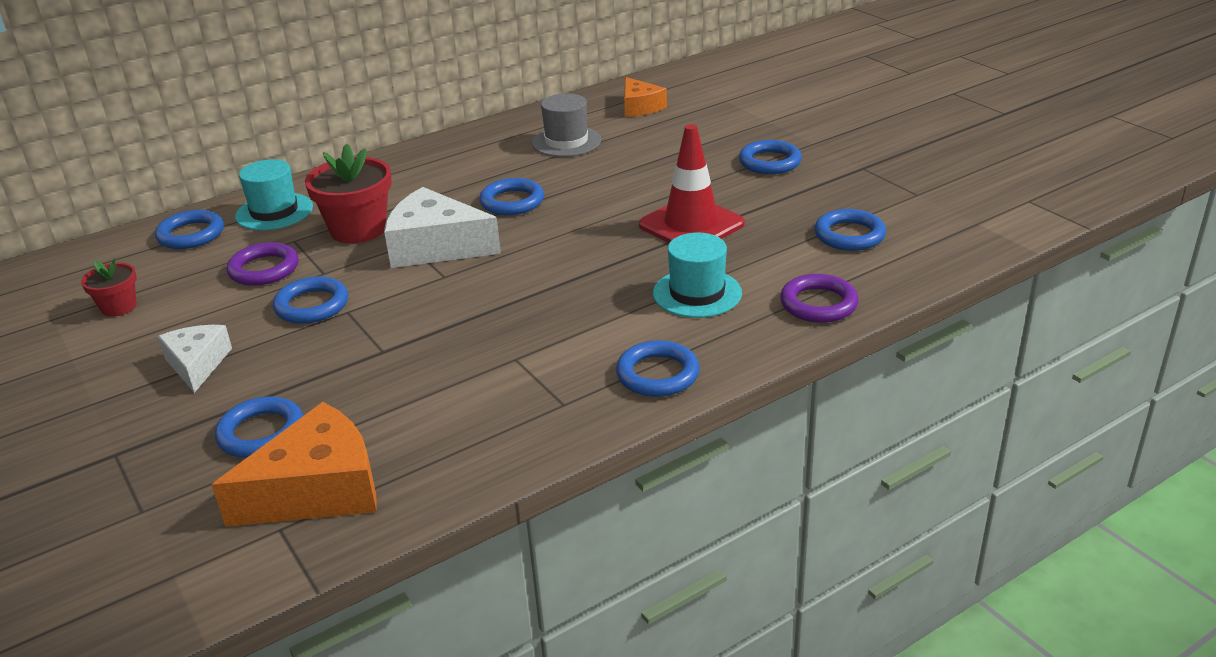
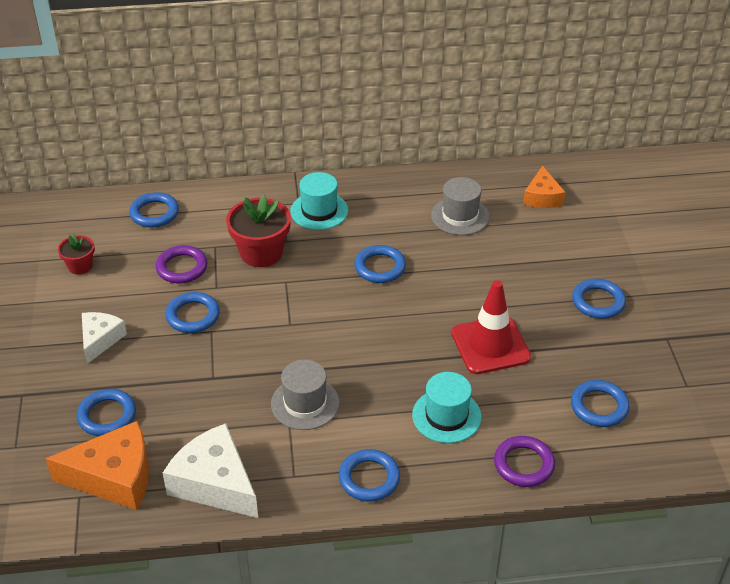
camera: 25 degrees right, 10 degrees up
(274, 212) = (217, 211): turquoise hat -> turquoise hat (319, 211)
(435, 246) = (301, 292): white cheese -> white cheese (215, 483)
(521, 336) = (305, 403): none -> grey hat

